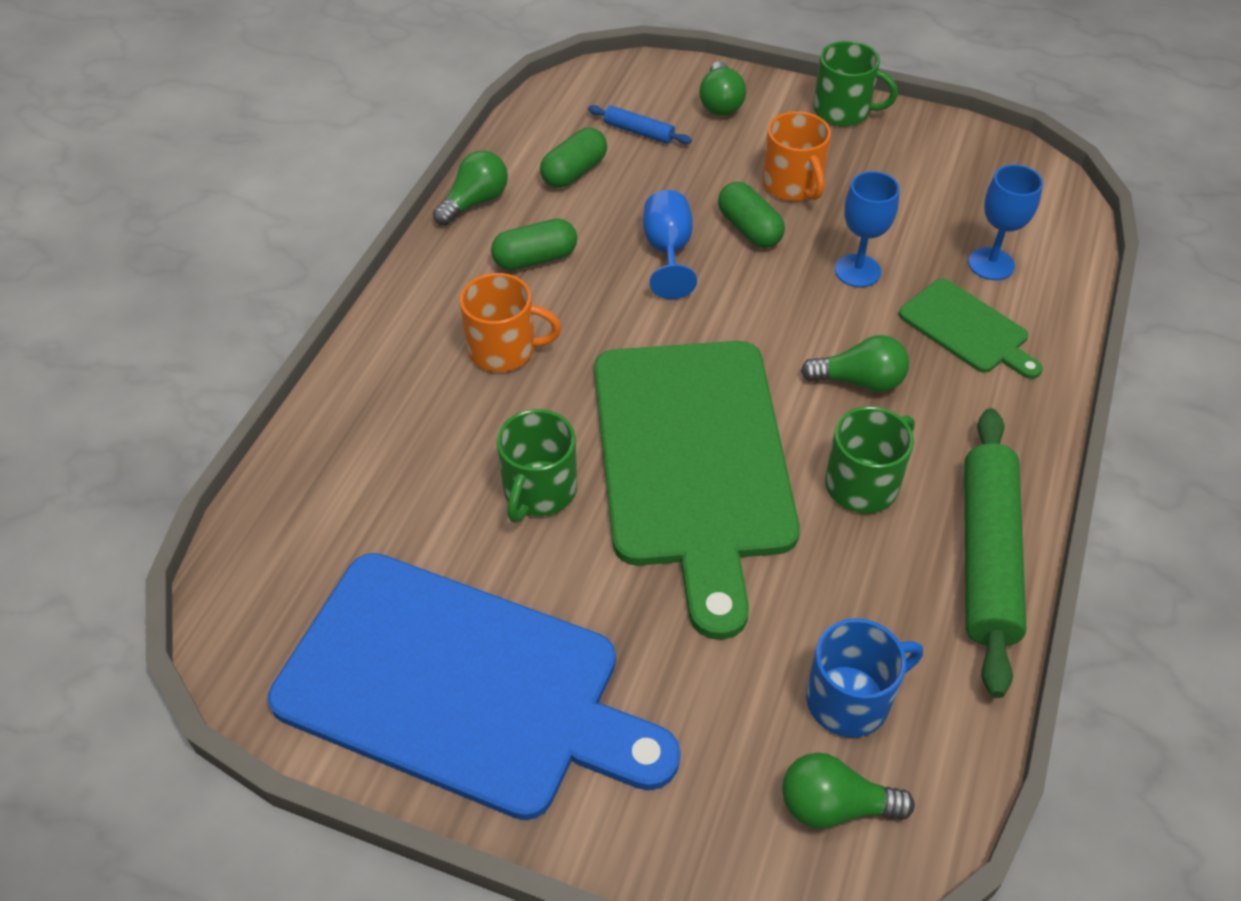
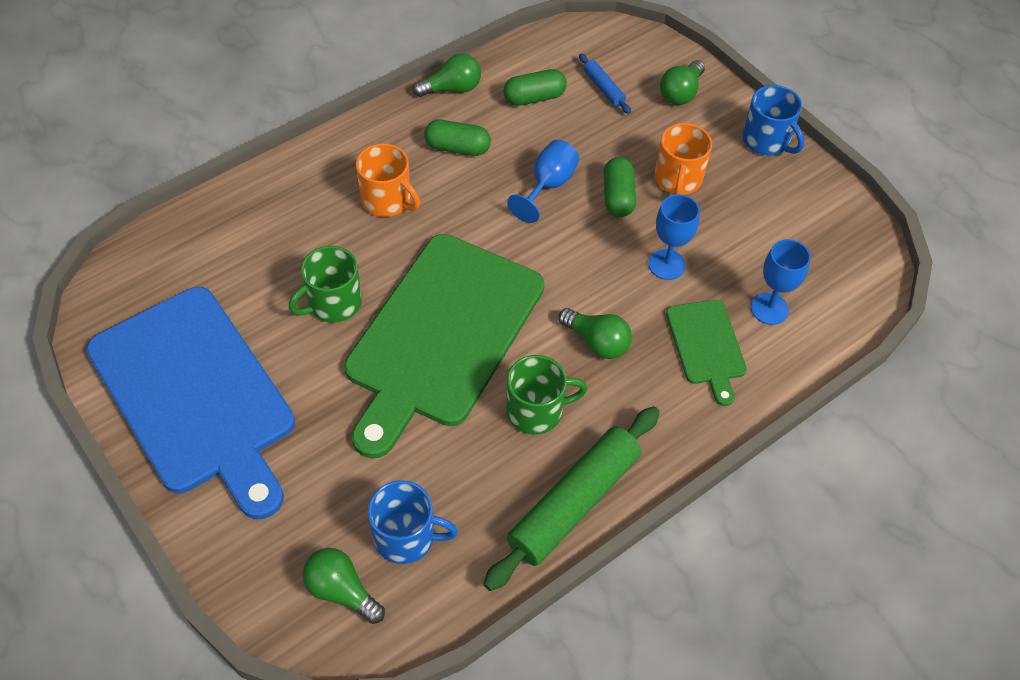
camera: 30 degrees right, 5 degrees up
(843, 111) = (766, 140): green mug -> blue mug

